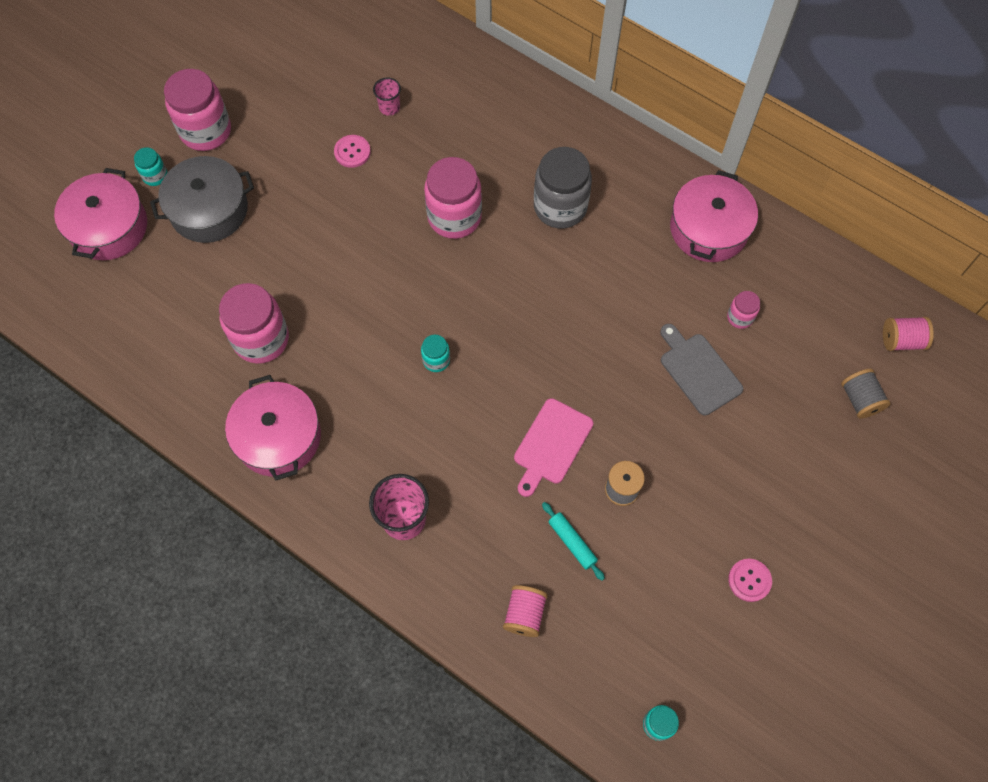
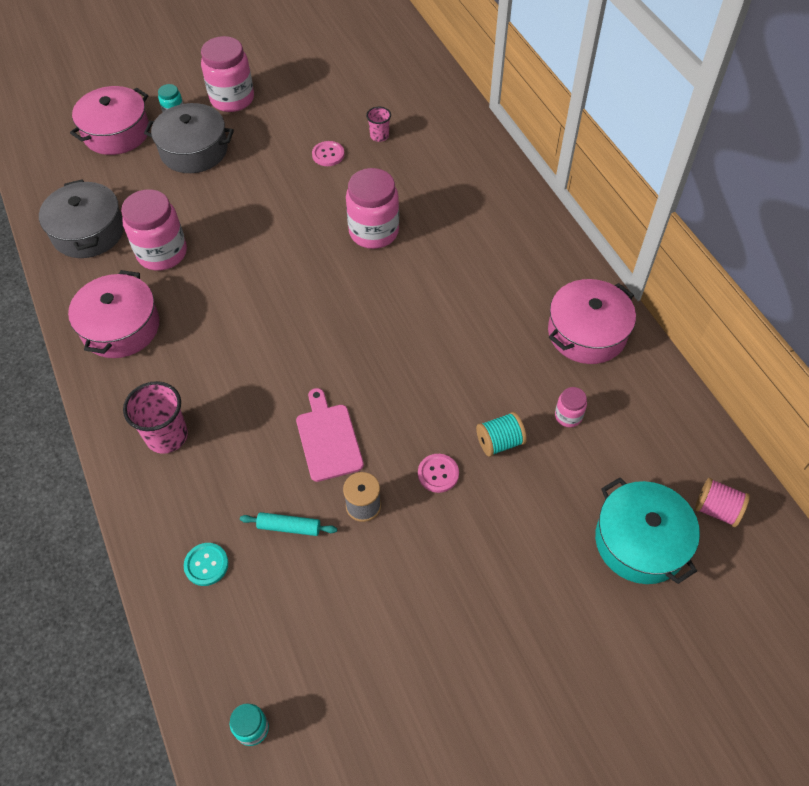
camera: 30 degrees right, 10 degrees down
(166, 353) = (88, 232): none -> grey pot
(436, 360) = (282, 329): turquoise jar -> none
(524, 614) = (206, 565): pink spool -> turquoise button
(551, 445) = (328, 439): pink cutting board -> pink cutting board turned 105 degrees clockwise
(560, 207) = (466, 261): grey jar -> none
(572, 542) = (289, 527): turquoise rolling pin -> turquoise rolling pin turned 75 degrees counterclockwise
(698, 371) = (499, 442): grey cutting board -> turquoise spool
(749, 580) = (425, 647): pink button -> pink button (438, 474)
(860, 399) = (640, 541): grey spool -> turquoise pot

